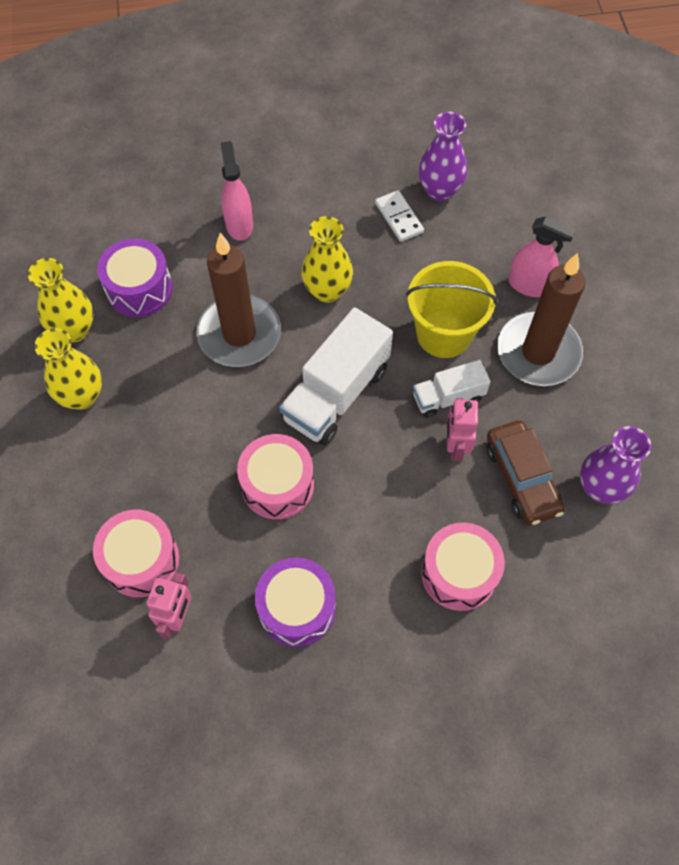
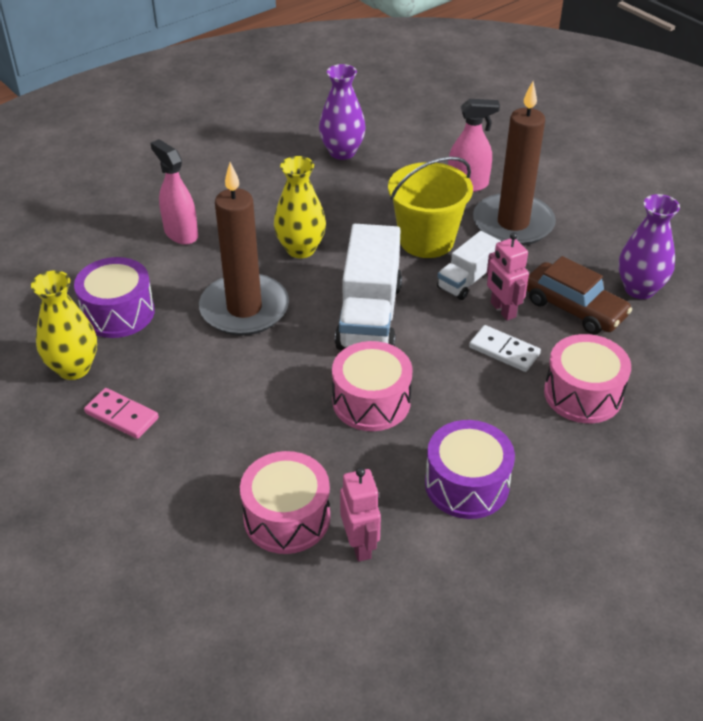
camera: 30 degrees left, 20 degrees down
(82, 396) = (122, 415): yellow vase -> pink domino
(399, 218) = (322, 180): white domino -> white domino (504, 351)

